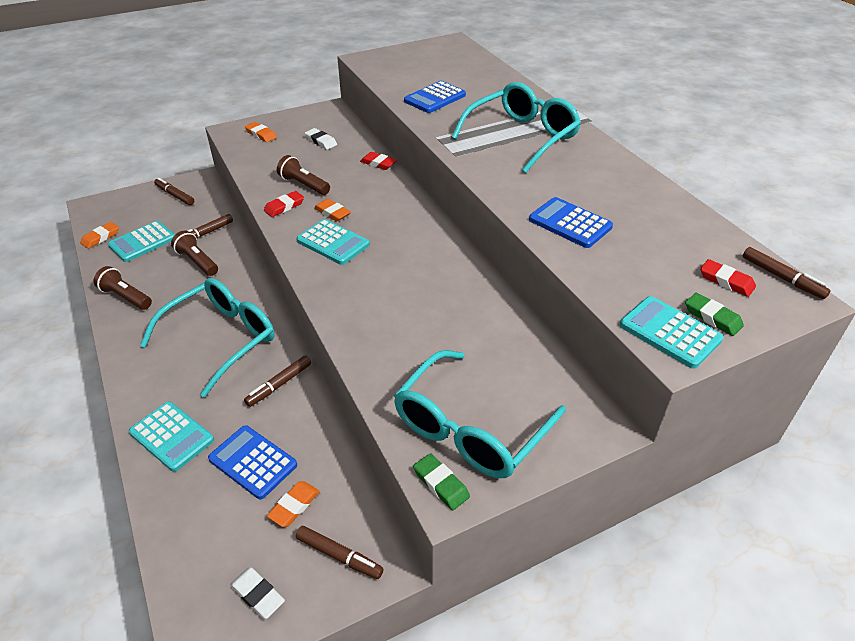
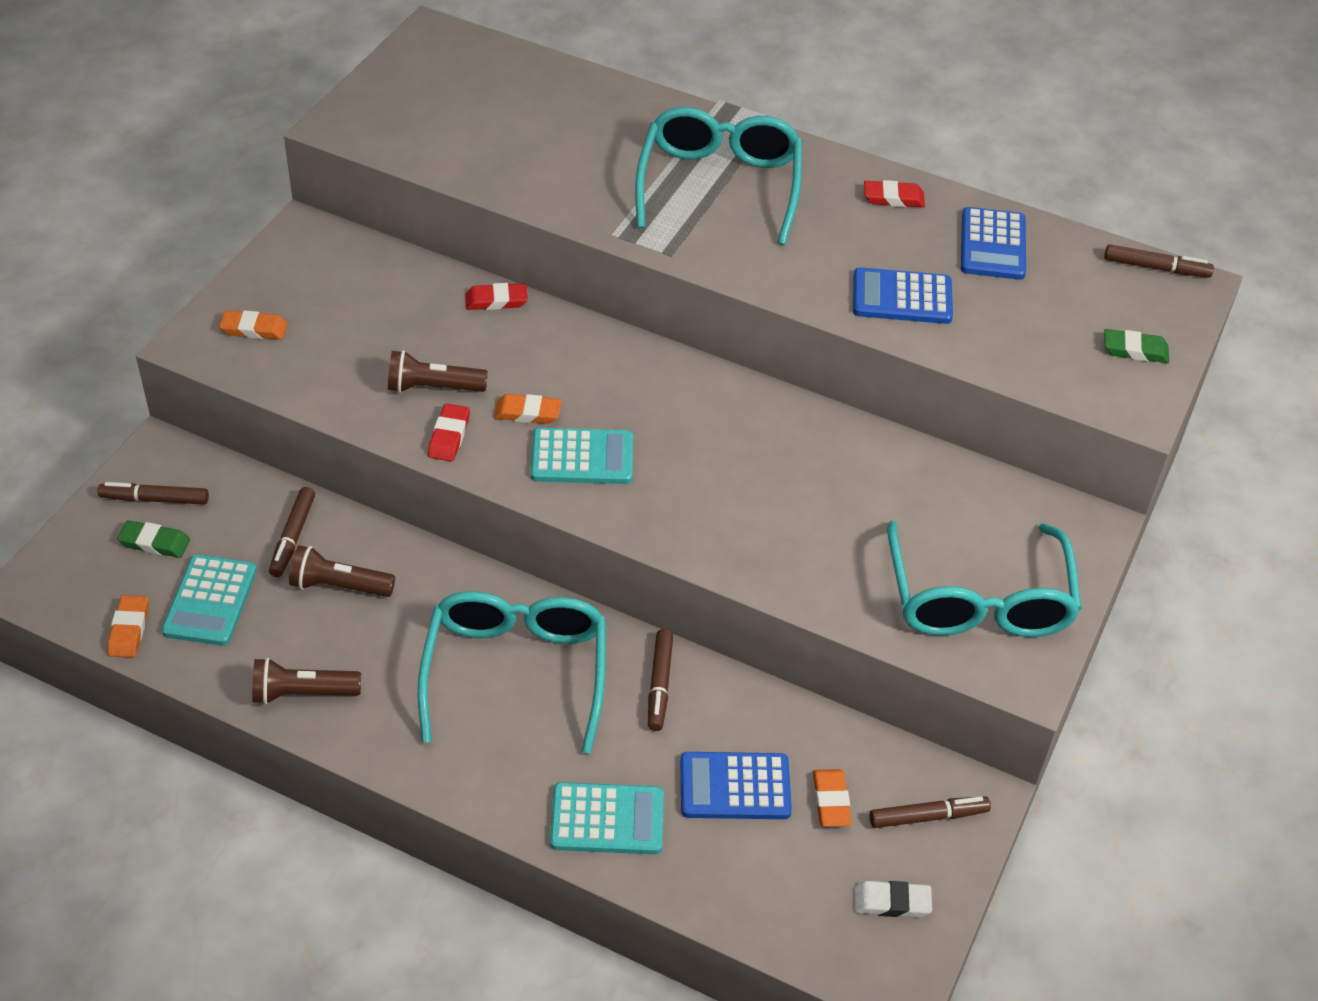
camera: 40 degrees left, 5 degrees up
(321, 141) = (365, 299): white eraser -> none
(435, 98) = (534, 163): blue calculator -> blue calculator (993, 245)
(441, 484) = (1007, 671): green eraser -> green eraser (154, 542)
(669, 332) = (1114, 389): turquoise calculator -> none
(726, 281) = (1112, 298): red eraser -> red eraser (893, 198)

